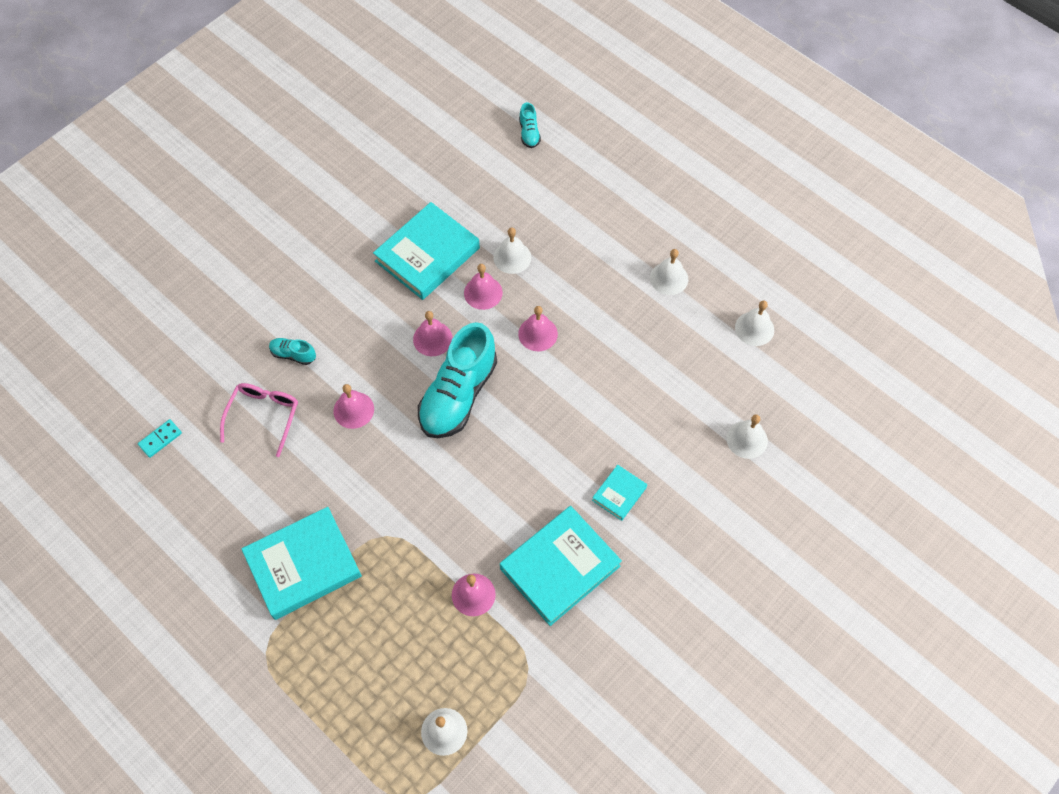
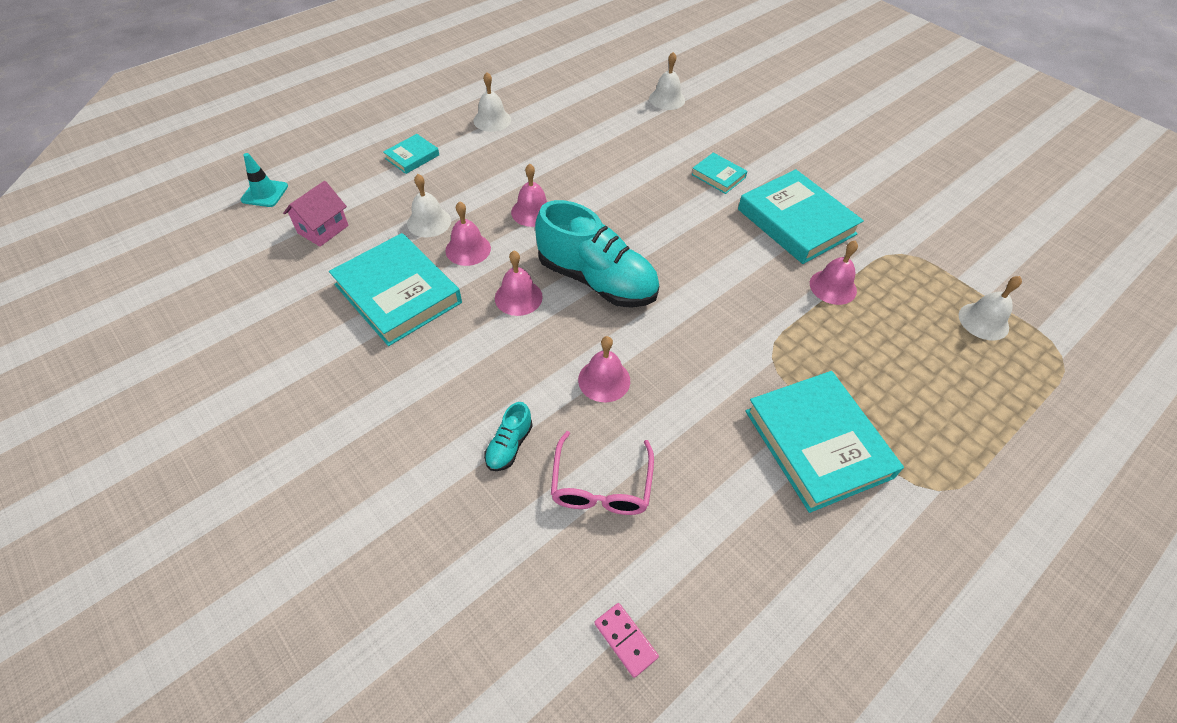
camera: 85 degrees left, 10 degrees down
(160, 439) = (625, 640): turquoise domino -> pink domino
(264, 416) = (601, 485): pink glasses -> pink glasses turned 105 degrees counterclockwise
(492, 185) = (323, 229): none -> pink house
(529, 133) = (265, 193): turquoise shoe -> turquoise traffic cone
(597, 225) = (412, 157): none -> turquoise book
(754, 328) = (559, 81): white bell -> none

